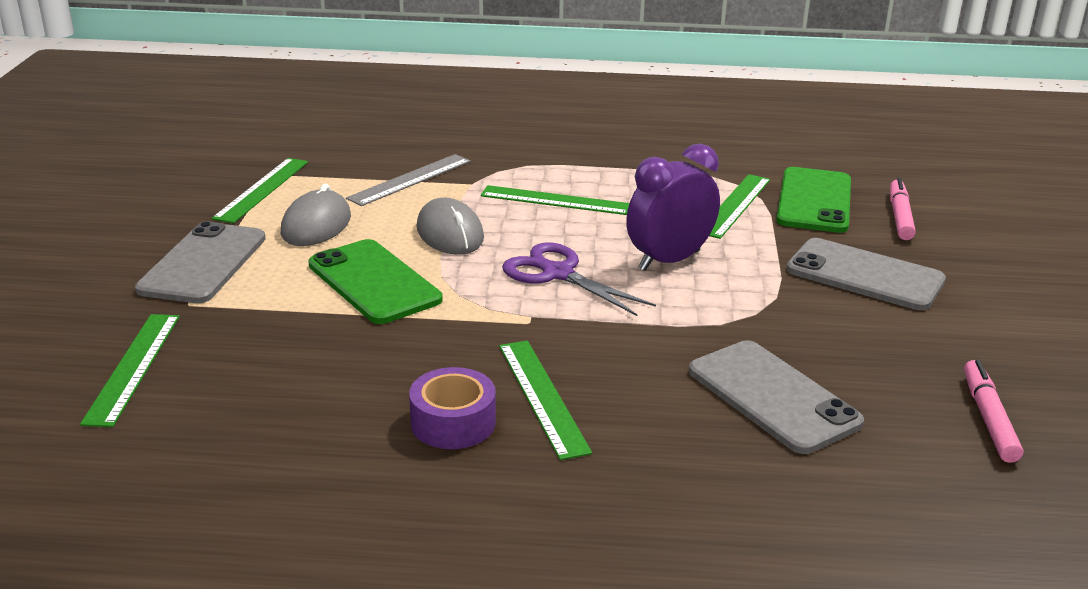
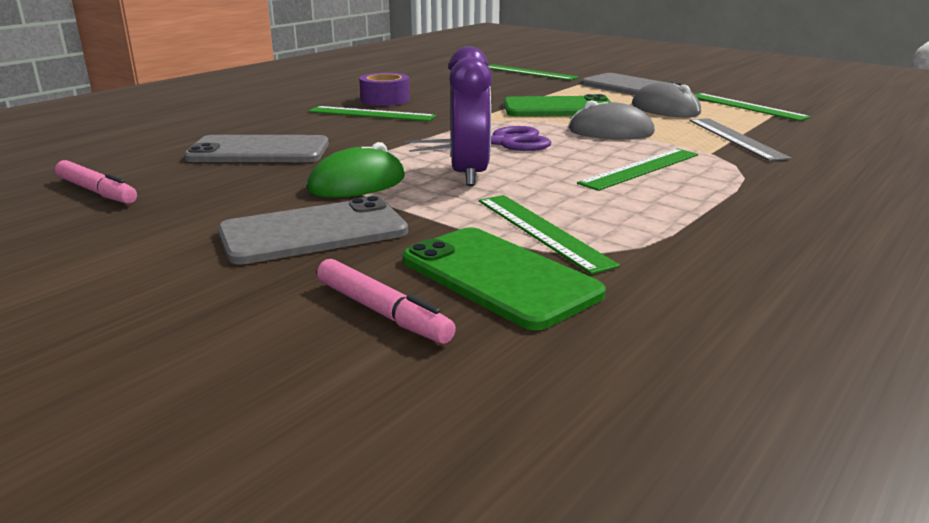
camera: 125 degrees right, 5 degrees down
(763, 299) = (357, 183): none -> green mouse

